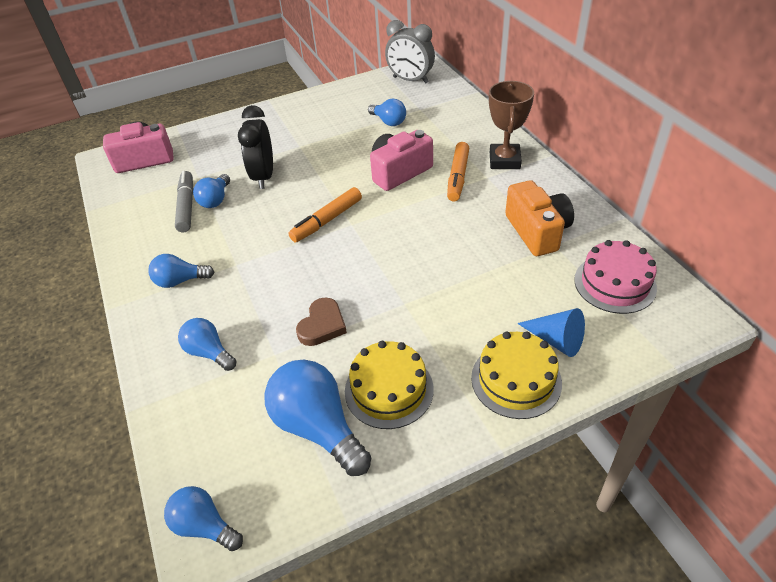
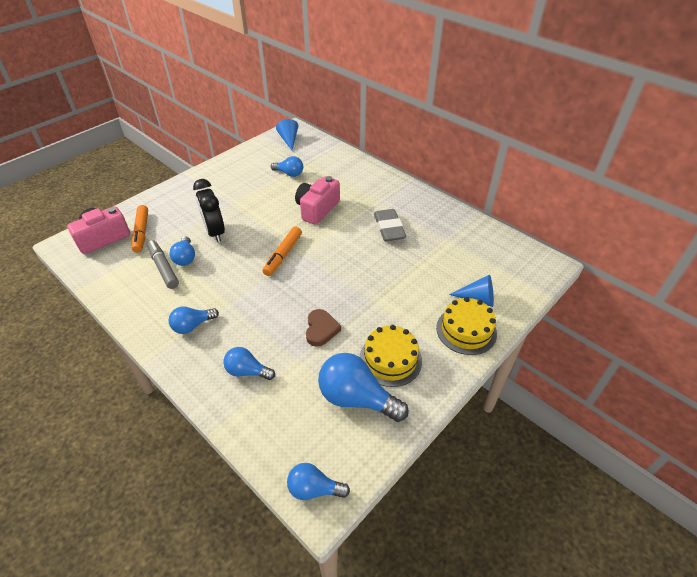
camera: 25 degrees left, 0 degrees up
(410, 80) = (289, 140): grey clock -> blue cone
(457, 177) = (360, 205): orange marker -> orange marker (141, 232)
(480, 215) = (389, 228): none -> grey eraser
(504, 160) = (385, 187): brown trophy -> none
(537, 231) = (431, 231): orange camera -> none
(614, 283) = (494, 254): pink cake -> none

